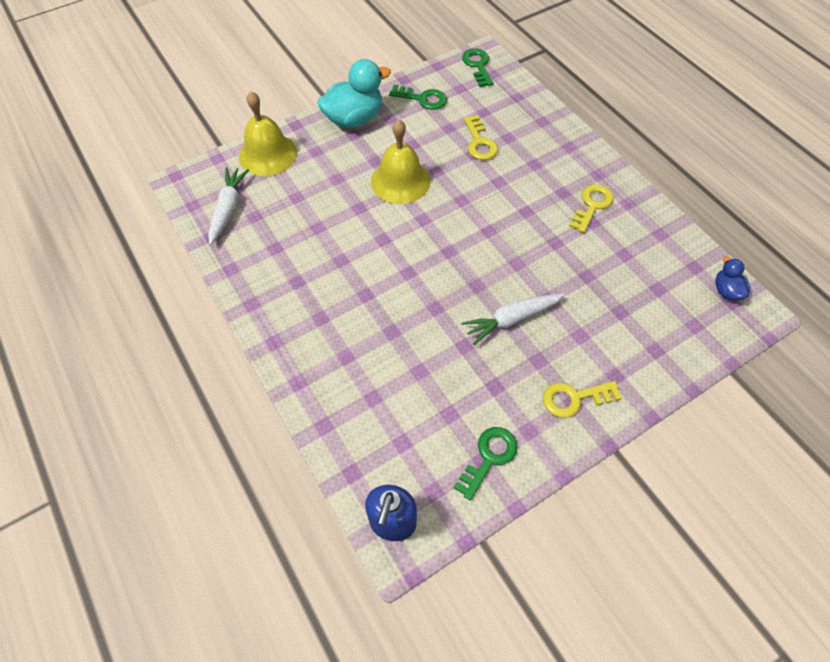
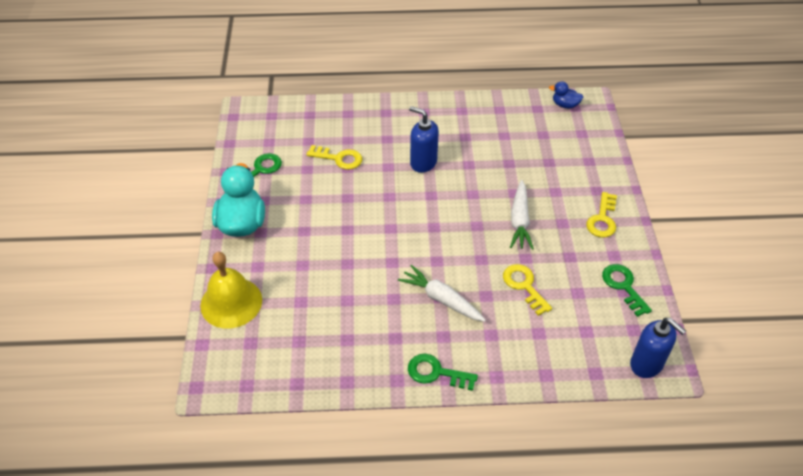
camera: 60 degrees left, 10 degrees down
(228, 209) = (274, 358): white carrot -> white carrot (441, 299)
(400, 181) = (339, 224): yellow bell -> none
(478, 65) = (253, 119): green key -> green key (436, 372)
(526, 205) = (423, 163): none -> blue soap dispenser
(592, 205) = (450, 129): yellow key -> yellow key (524, 286)

